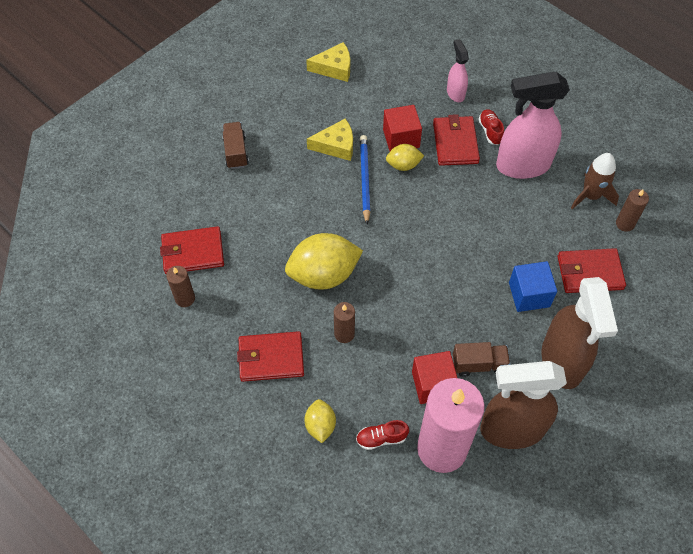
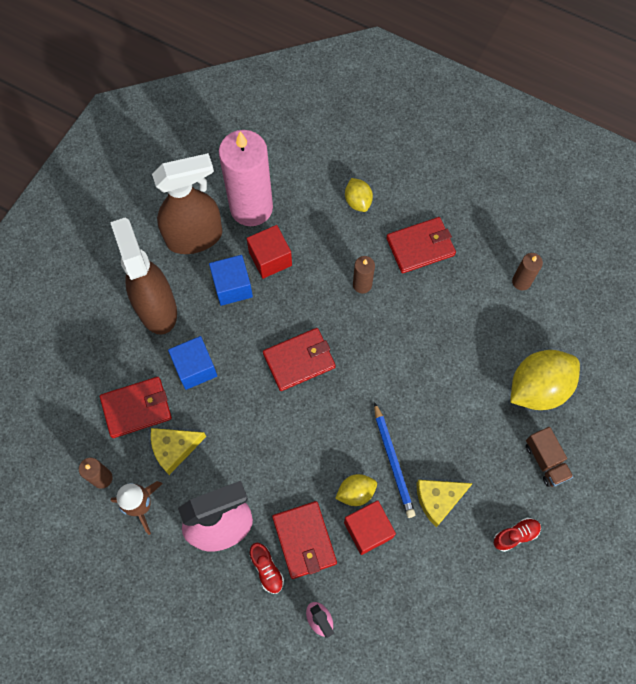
camera: 165 degrees right, 10 degrees up
(193, 252) = (536, 330): red wallet -> red wallet (299, 360)
(323, 275) = (400, 338): yellow lemon -> yellow lemon (538, 388)
(334, 68) = (479, 620): yellow cheese -> yellow cheese (174, 448)
(381, 438) = (304, 203): red shoe -> red shoe (515, 535)
(479, 364) = (232, 287): brown truck -> blue cube

